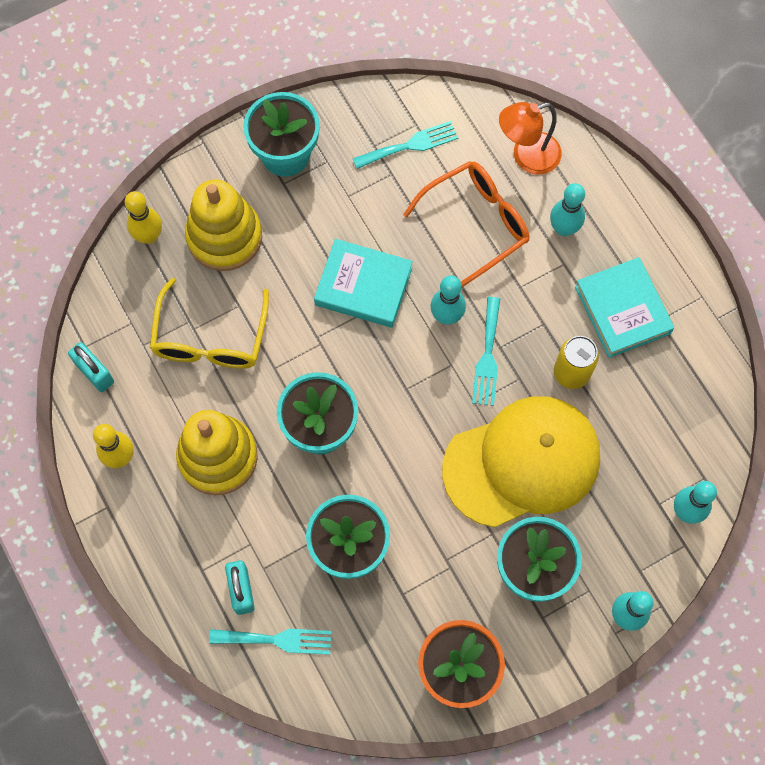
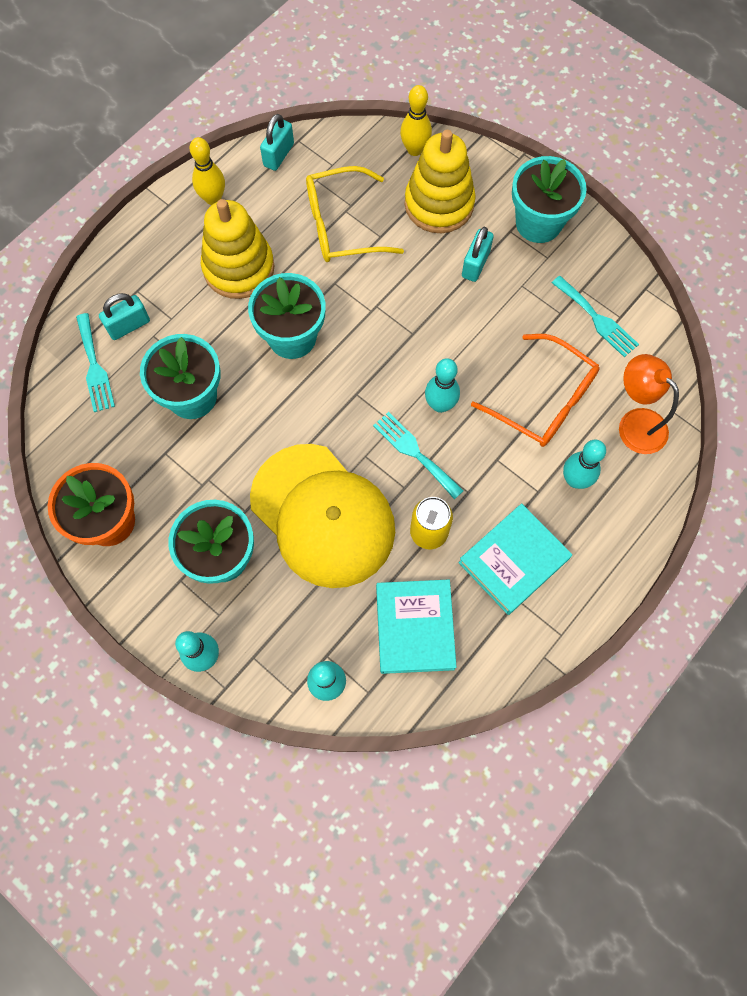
camera: 70 degrees right, 0 degrees up
(307, 228) = (475, 264): none -> turquoise padlock
(363, 286) = (440, 326): turquoise book -> turquoise book (415, 627)
(487, 357) = (415, 452): turquoise fork -> turquoise fork turned 60 degrees clockwise

